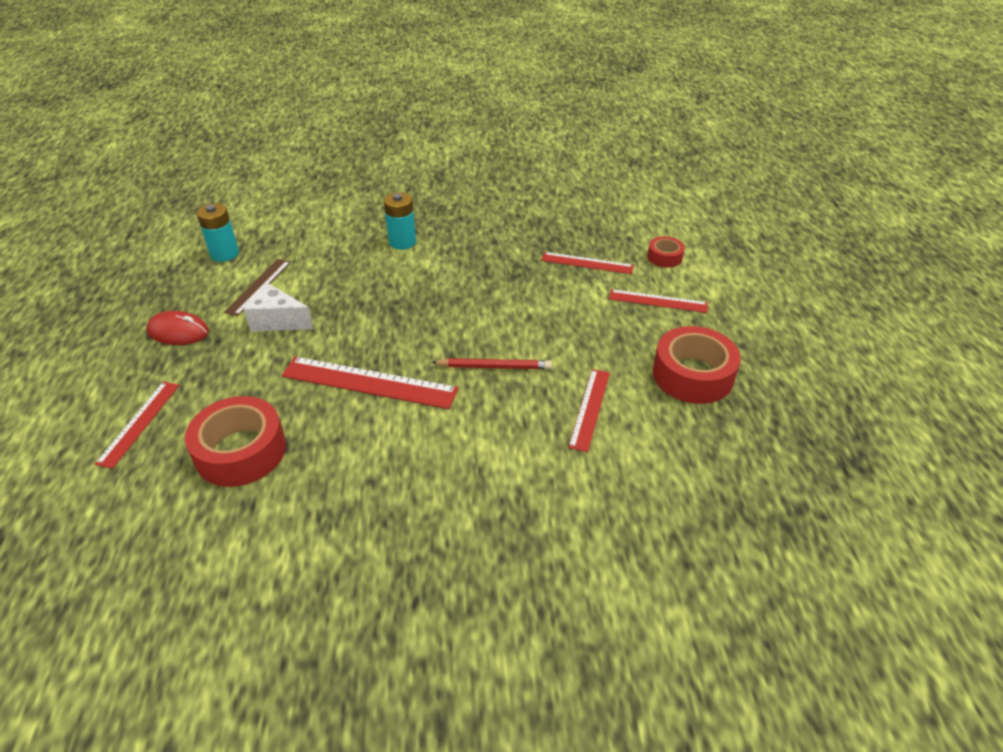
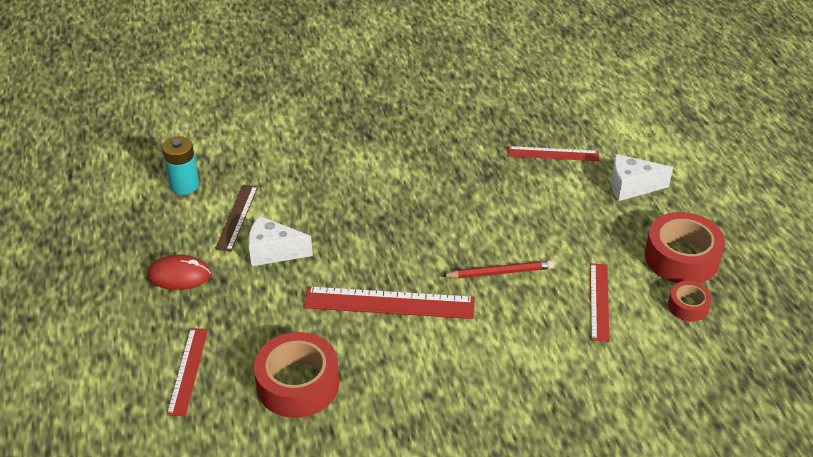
camera: 10 degrees left, 0 degrees up
(402, 242) = (362, 151): turquoise battery -> none
(658, 301) = (631, 187): red ruler -> white cheese
(664, 257) = (625, 139): red tape -> red tape (688, 306)

